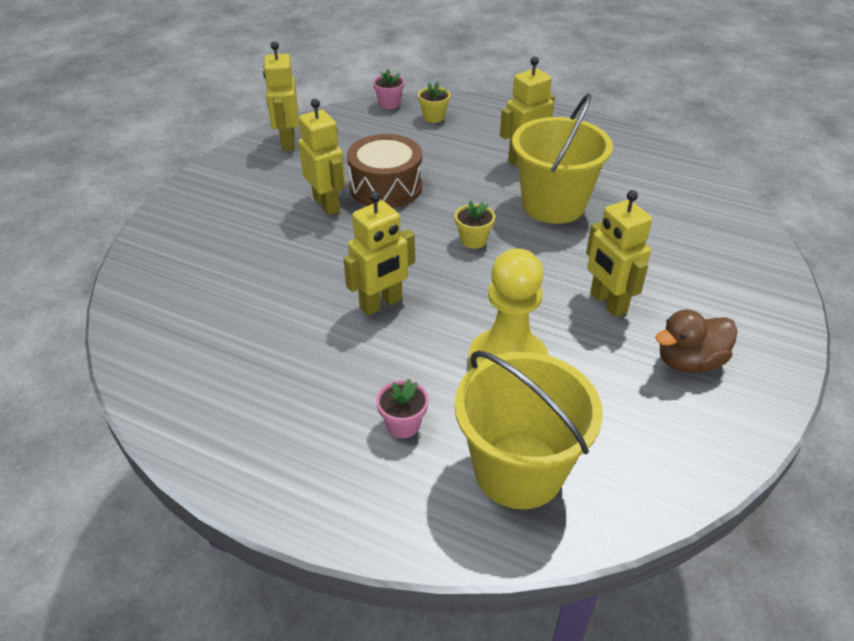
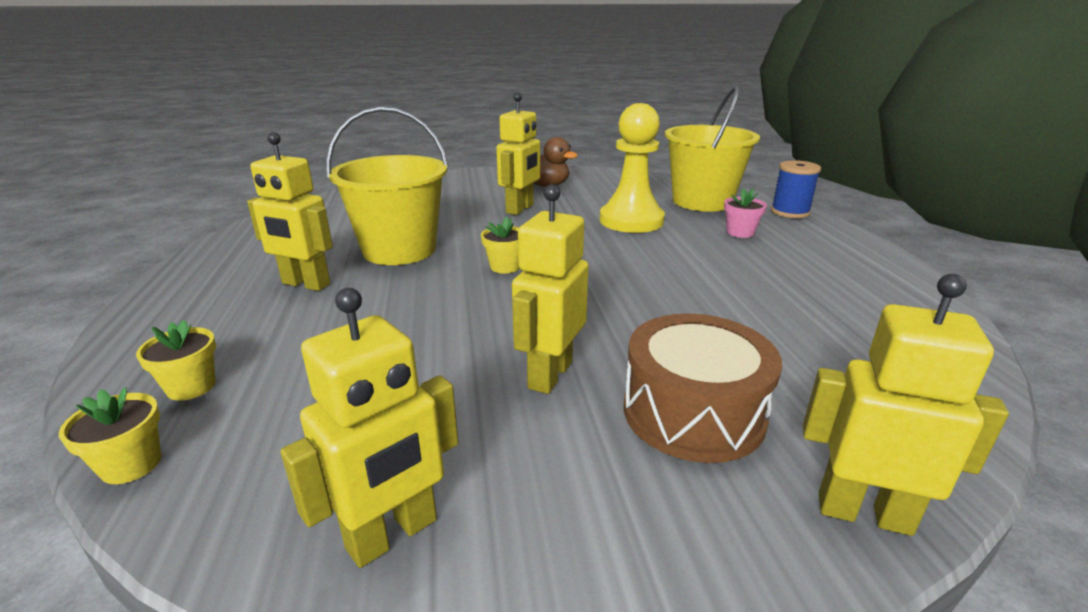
camera: 125 degrees left, 15 degrees down
(381, 304) = (655, 276): yellow robot -> yellow robot (863, 513)
(386, 187) = (457, 347): brown drum -> brown drum (693, 412)
(389, 104) = (131, 465): pink flower pot -> yellow flower pot
(411, 531) = (790, 212): none -> blue spool

